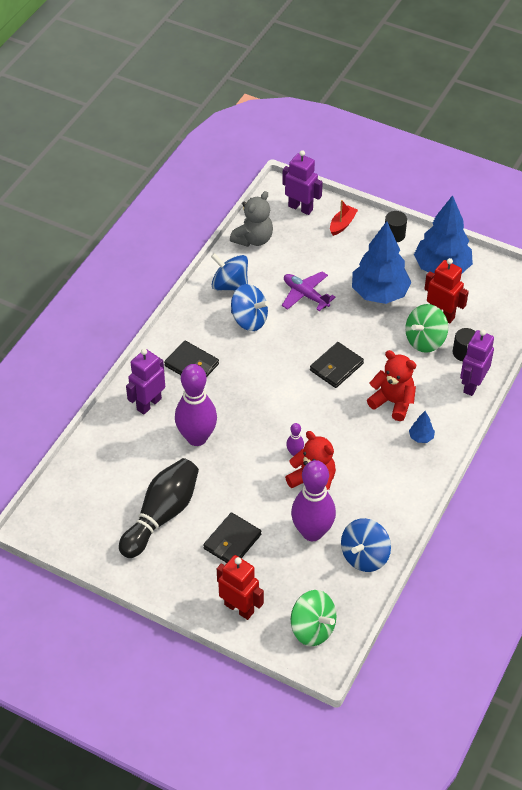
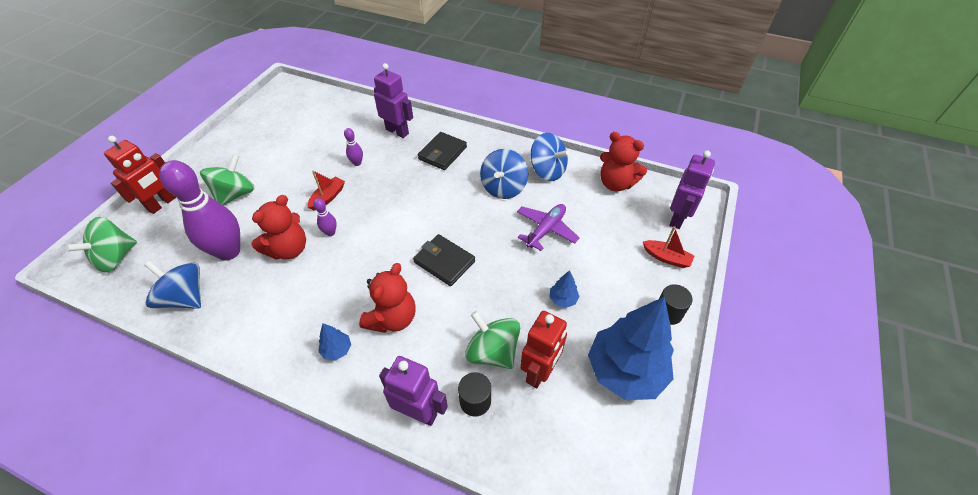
camera: 85 degrees right, 0 degrees up
(161, 515) = (276, 149): black bowling pin -> none
(197, 438) = (357, 163): purple bowling pin -> purple bowling pin, size x0.42
(230, 285) = (547, 171): blue spinning top -> blue spinning top turned 105 degrees clockwise
(232, 541) = (235, 194): black wallet -> green spinning top
(246, 459) = (328, 197): none -> red boat
(253, 239) = (616, 183): grey teddy bear -> red teddy bear
(379, 293) = (563, 299): blue tree -> blue tree, size x0.40

